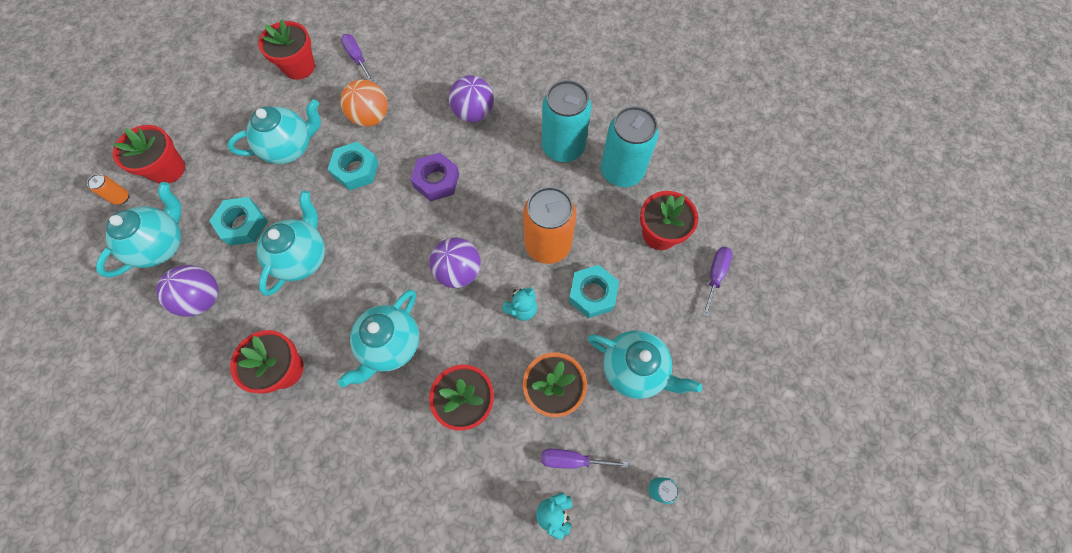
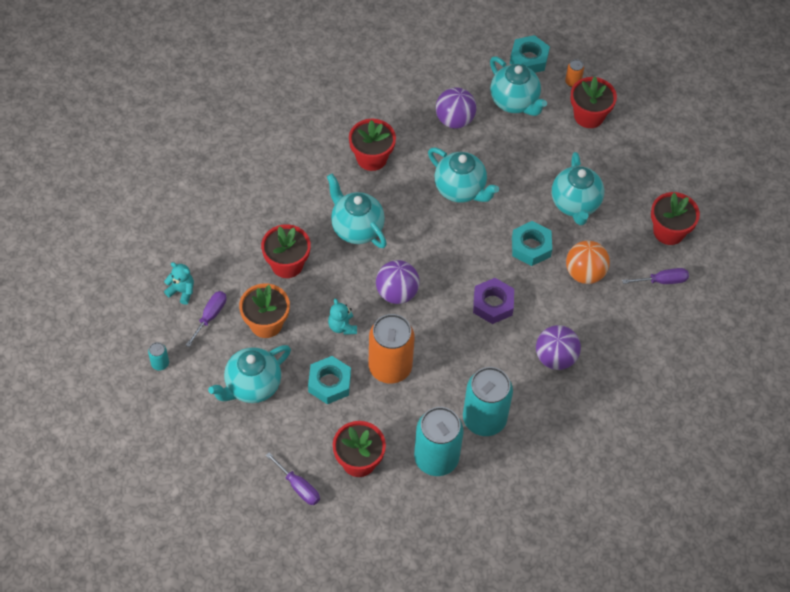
camera: 110 degrees right, 10 degrees down
(243, 224) = (510, 156): turquoise nut -> turquoise nut (529, 59)

